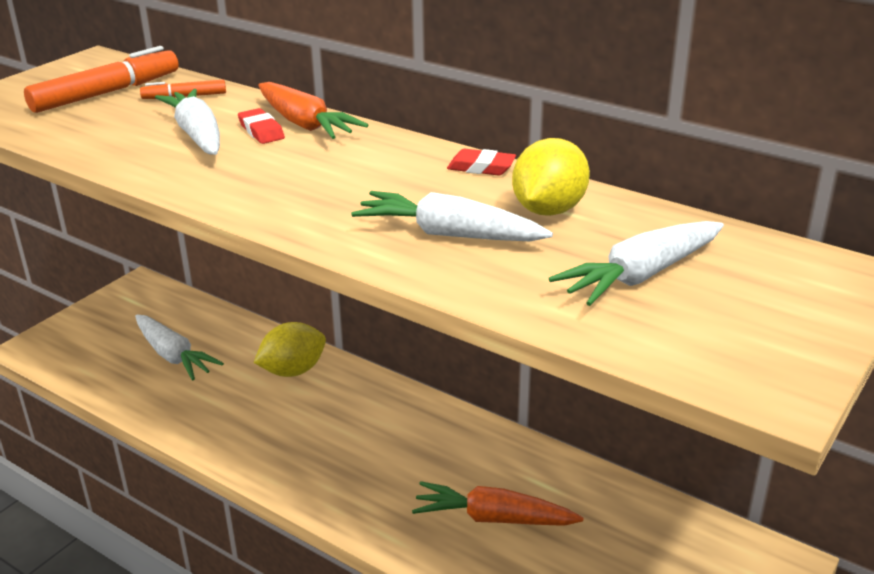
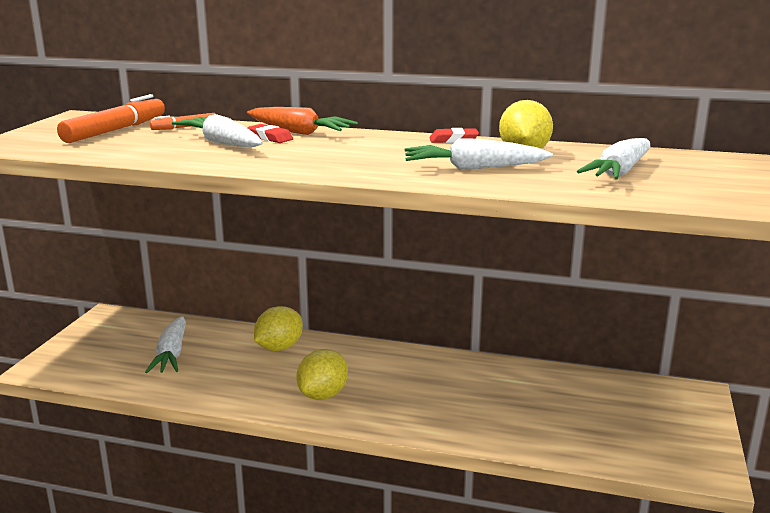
camera: 20 degrees left, 10 degrees down
(173, 356) = (171, 354): white carrot -> white carrot turned 60 degrees clockwise
(301, 453) = (323, 395): none -> yellow lemon
(493, 518) = (495, 405): orange carrot -> none

